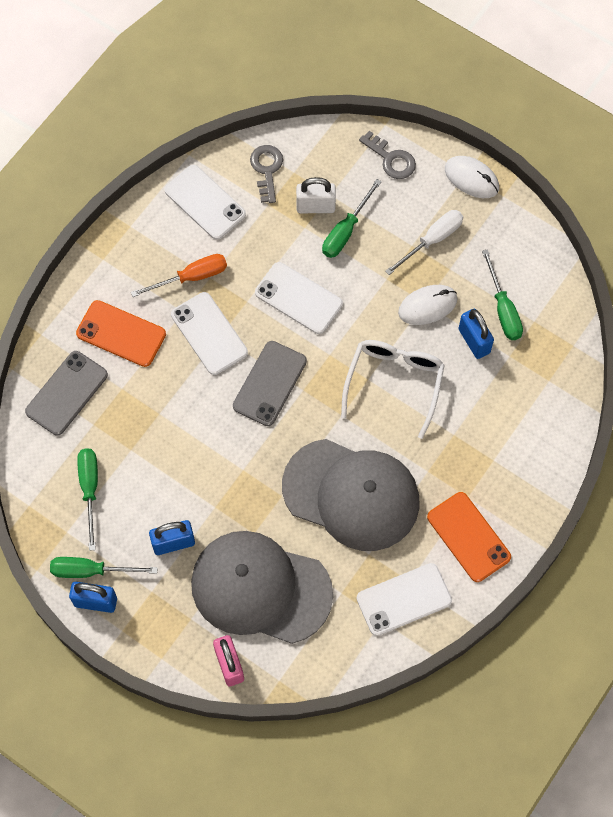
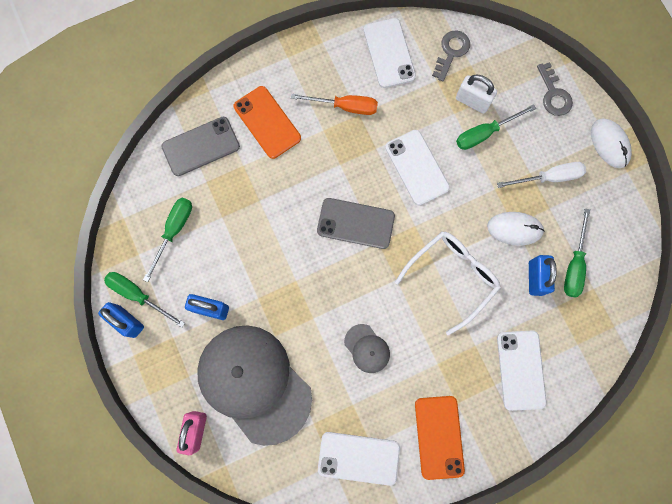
camera: 30 degrees right, 10 degrees up
(209, 333) = (332, 158): white phone -> white phone (520, 370)
(270, 383) = (355, 223): grey phone -> grey phone turned 45 degrees clockwise
(351, 494) = (367, 348): grey cap -> grey cap, size x0.41

